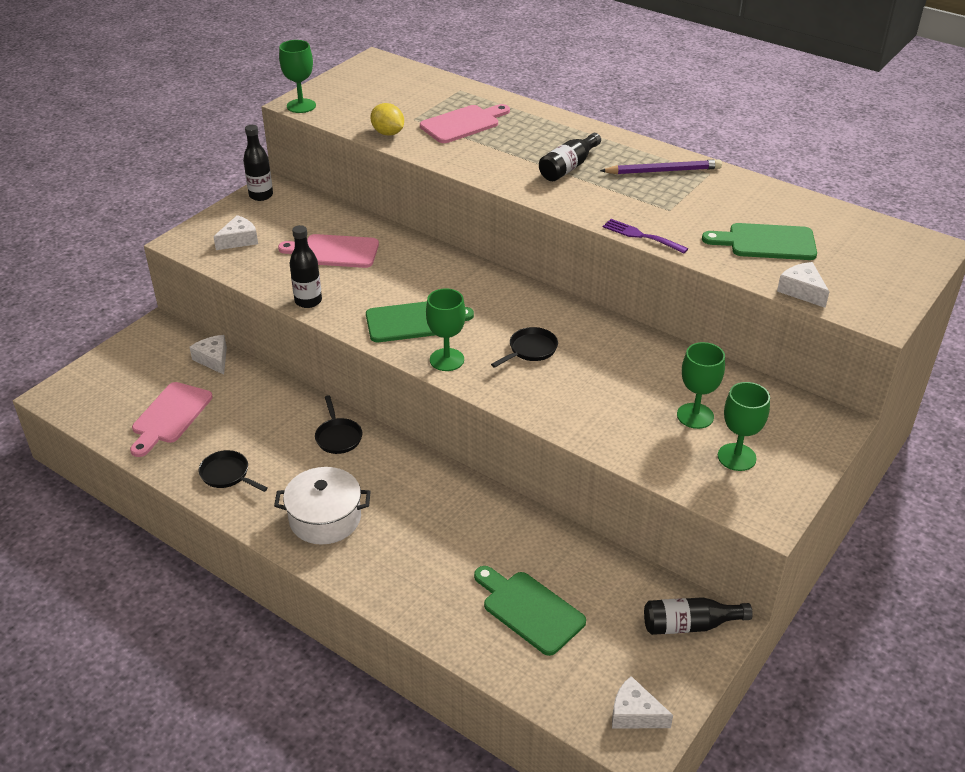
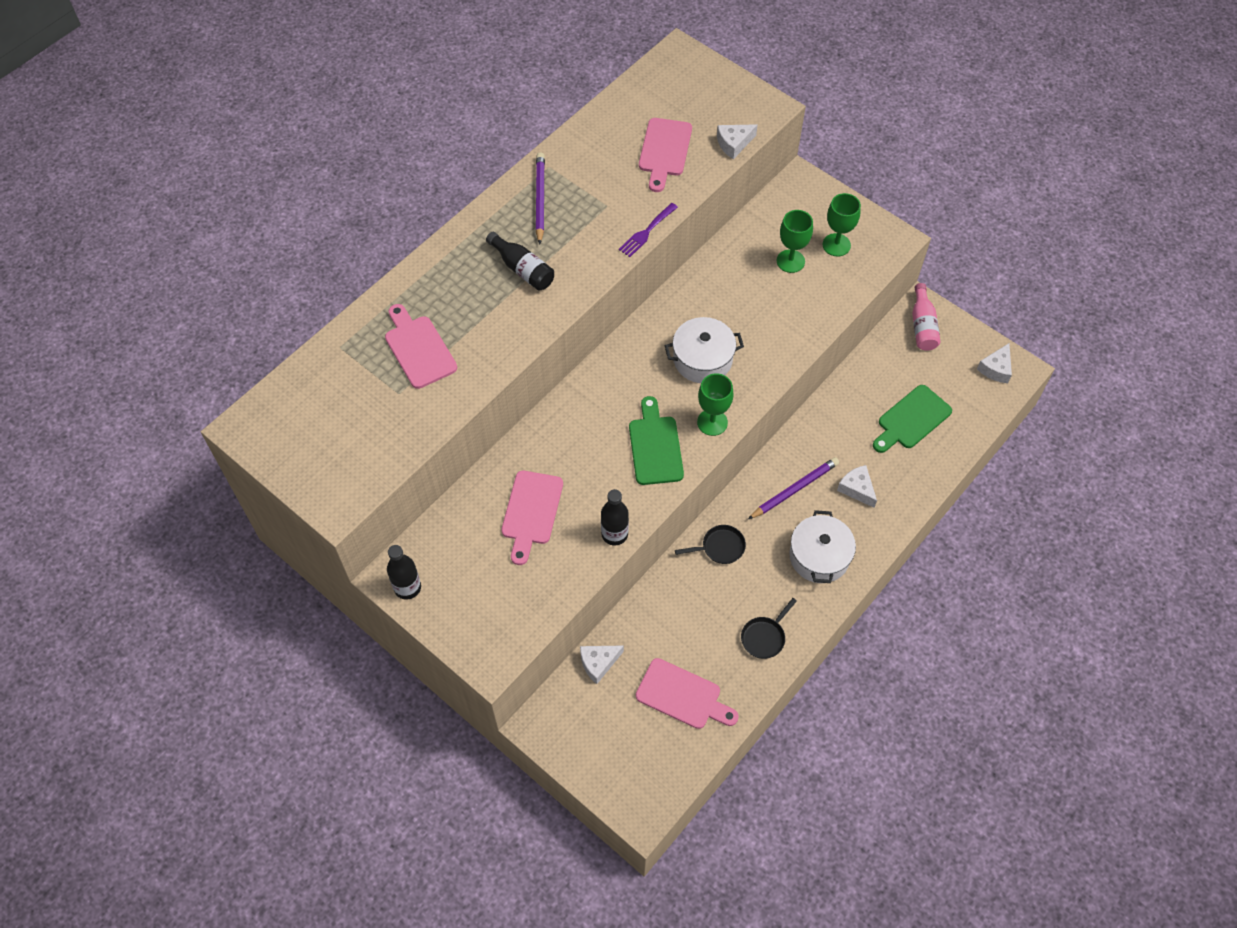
camera: 85 degrees left, 20 degrees up
(239, 240) = (496, 604): white cheese -> white cheese (857, 489)
(301, 106) = (345, 503): green goblet -> none
(388, 133) = (427, 418): yellow lemon -> none
(414, 496) = (794, 489): none -> purple pencil
(530, 350) = (702, 359): black pan -> white pot
(689, 625) = (922, 326): black bottle -> pink bottle
(766, 242) = (664, 151): green cutting board -> pink cutting board

